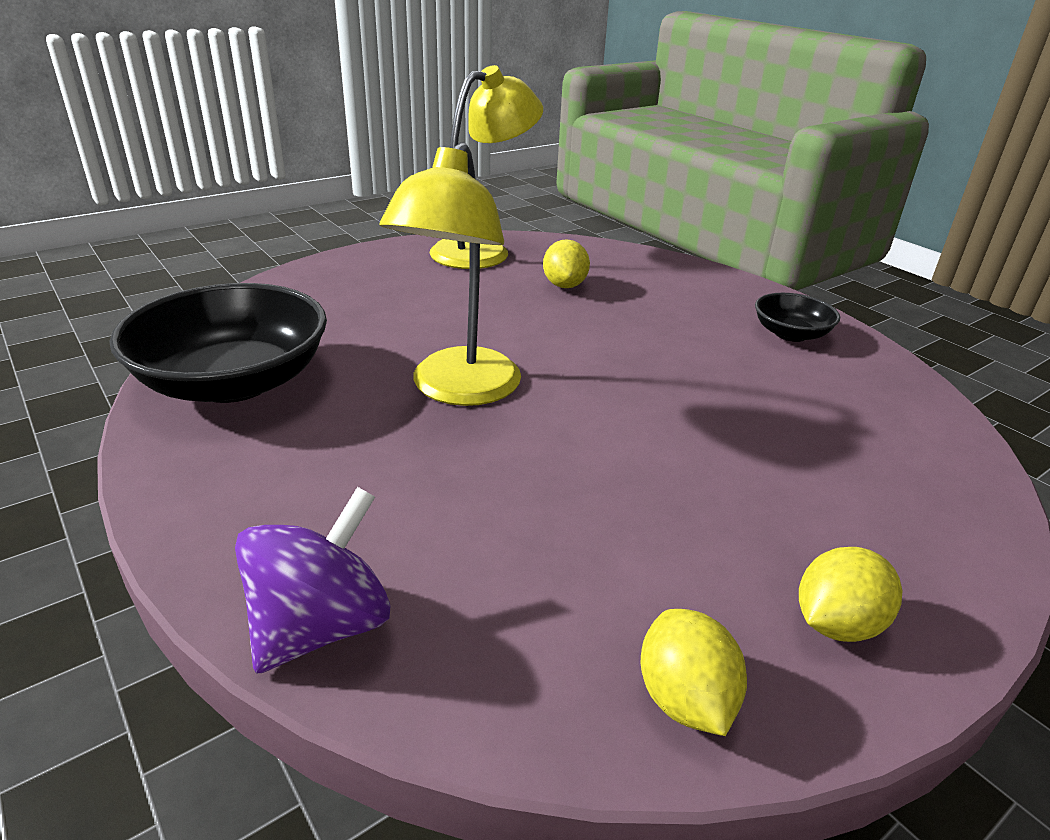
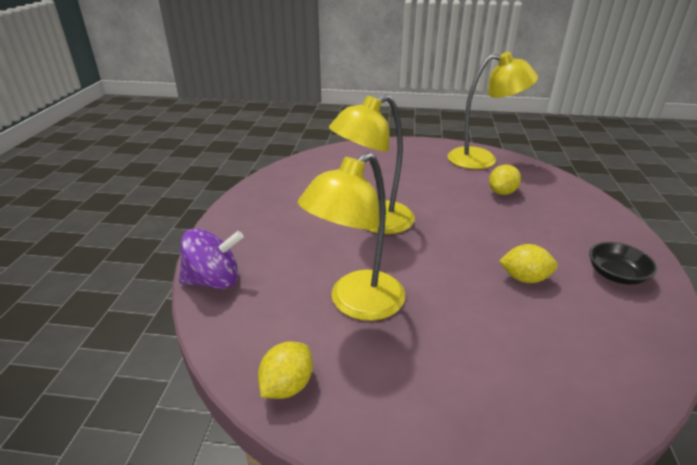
camera: 45 degrees right, 0 degrees up
(234, 381) = (295, 182): black bowl -> none
(601, 517) = (356, 303): none -> yellow lamp
(836, 623) = (394, 411): yellow lemon -> yellow lemon (524, 278)

